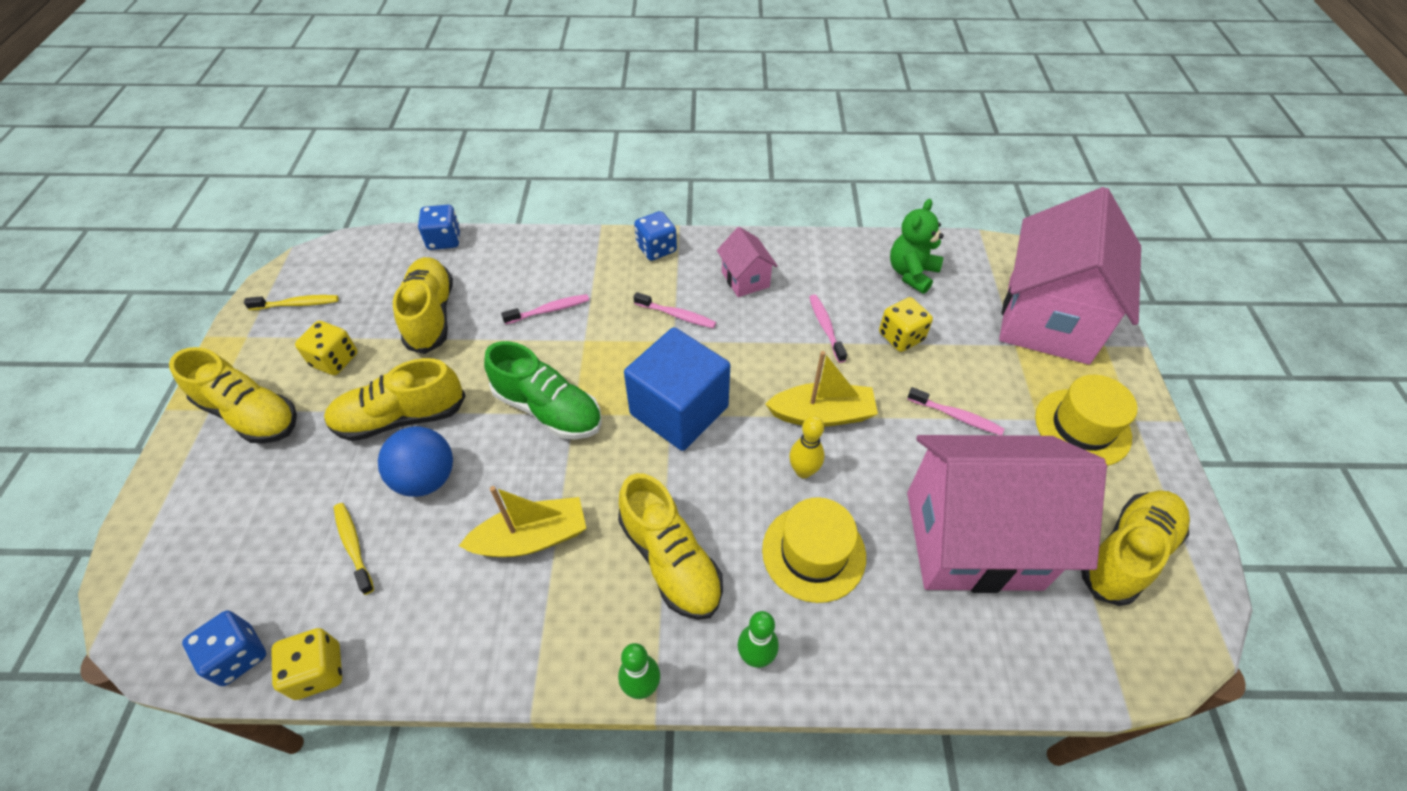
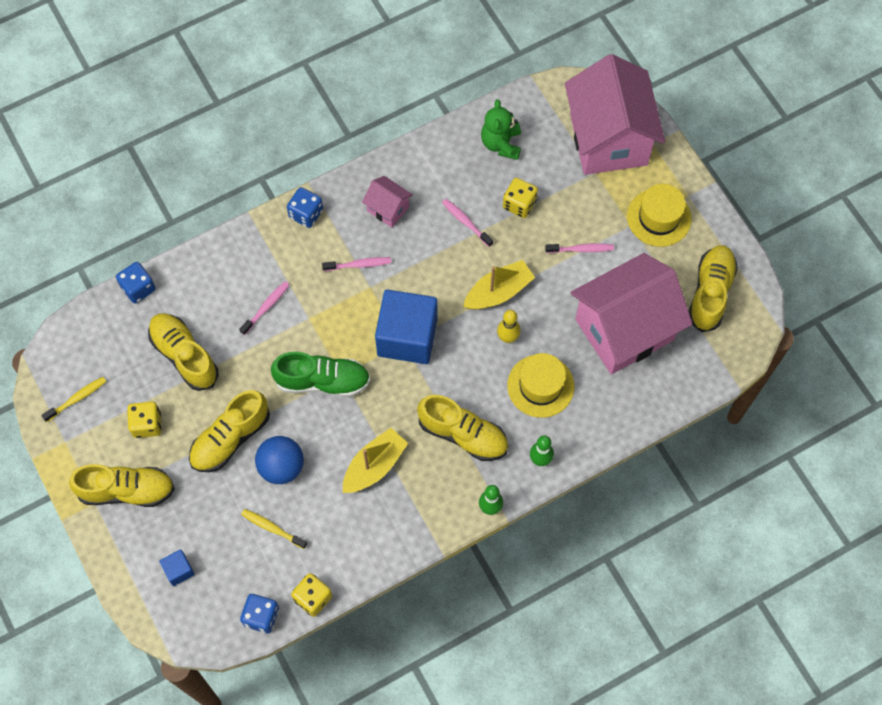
camera: 30 degrees left, 15 degrees up
(210, 534) = (179, 570): none -> blue cube

